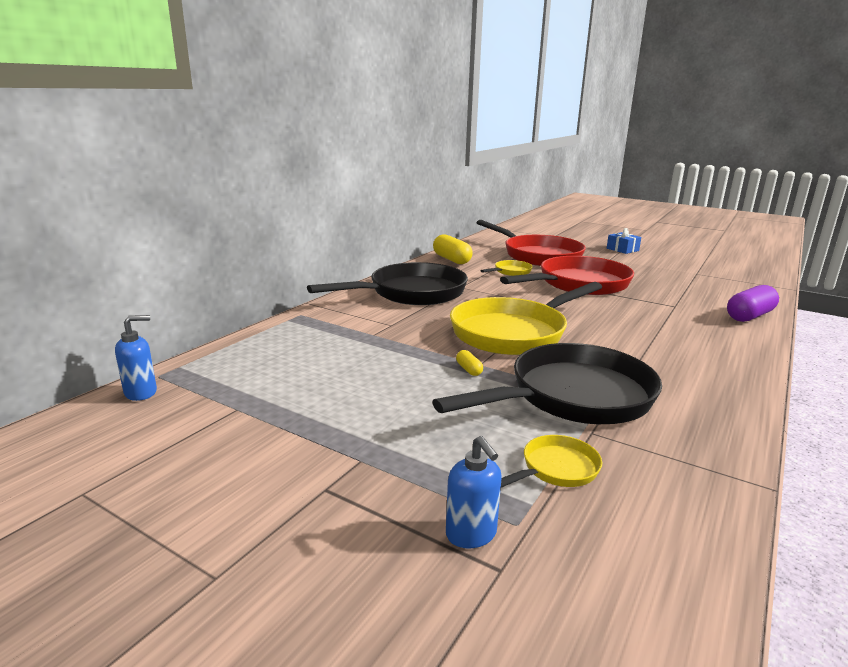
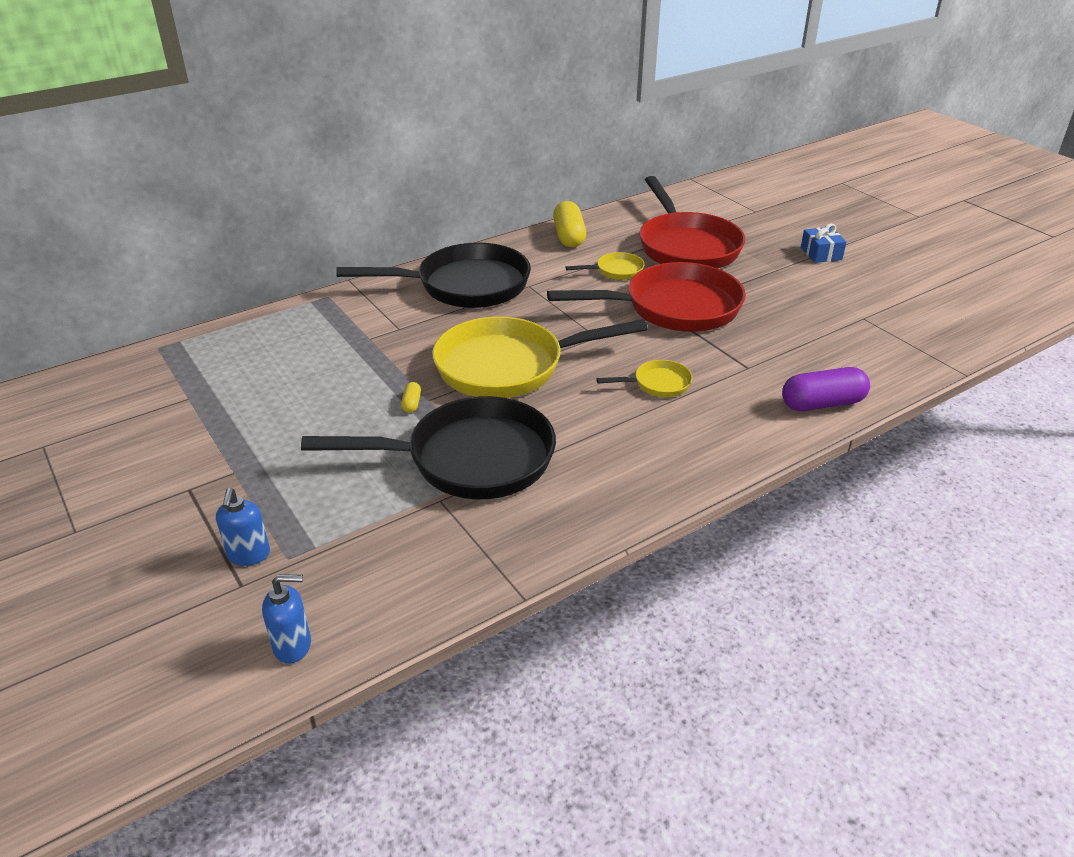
camera: 25 degrees right, 15 degrees up
(141, 393) = (134, 363): blue soap dispenser -> blue soap dispenser (293, 646)
(556, 469) = (368, 524): yellow pan -> yellow pan (658, 384)

